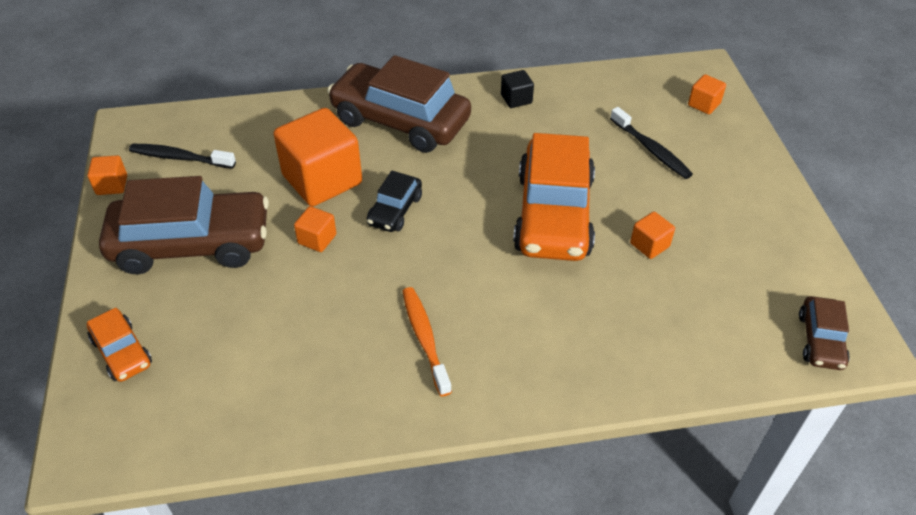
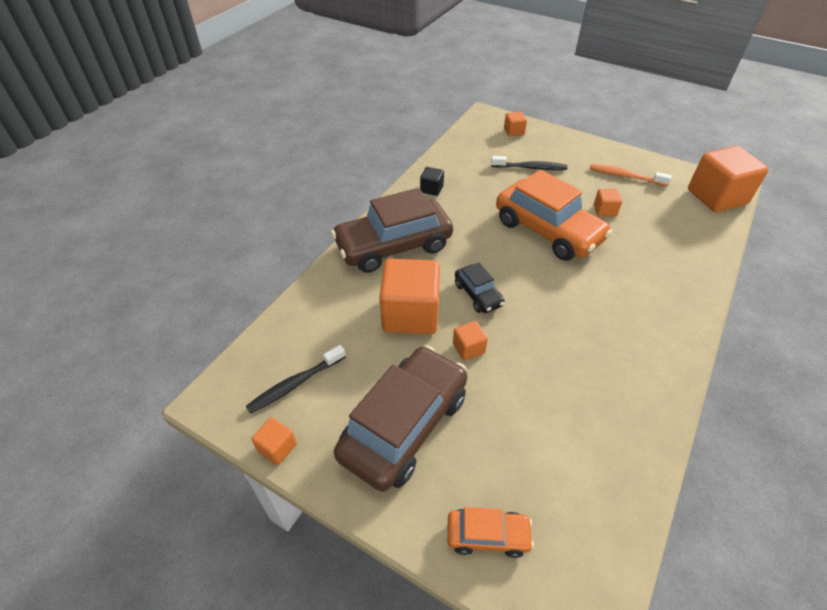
camera: 50 degrees left, 0 degrees up
(425, 338) = (607, 343): orange toothbrush -> orange toothbrush (625, 176)
(820, 340) = (716, 197): brown car -> orange cube

